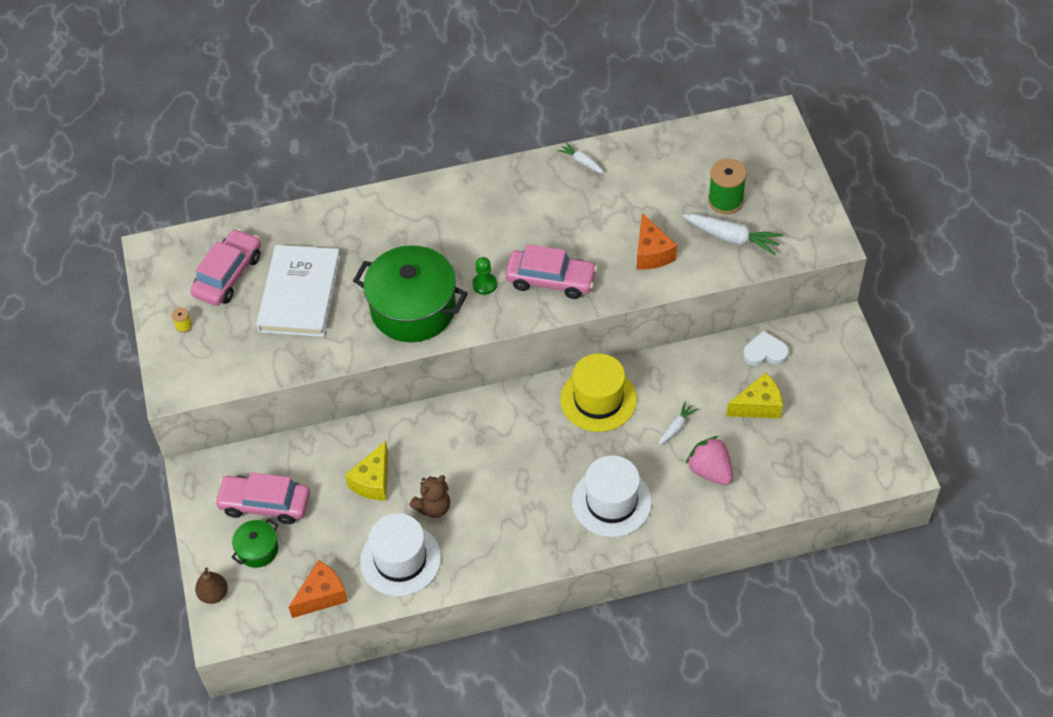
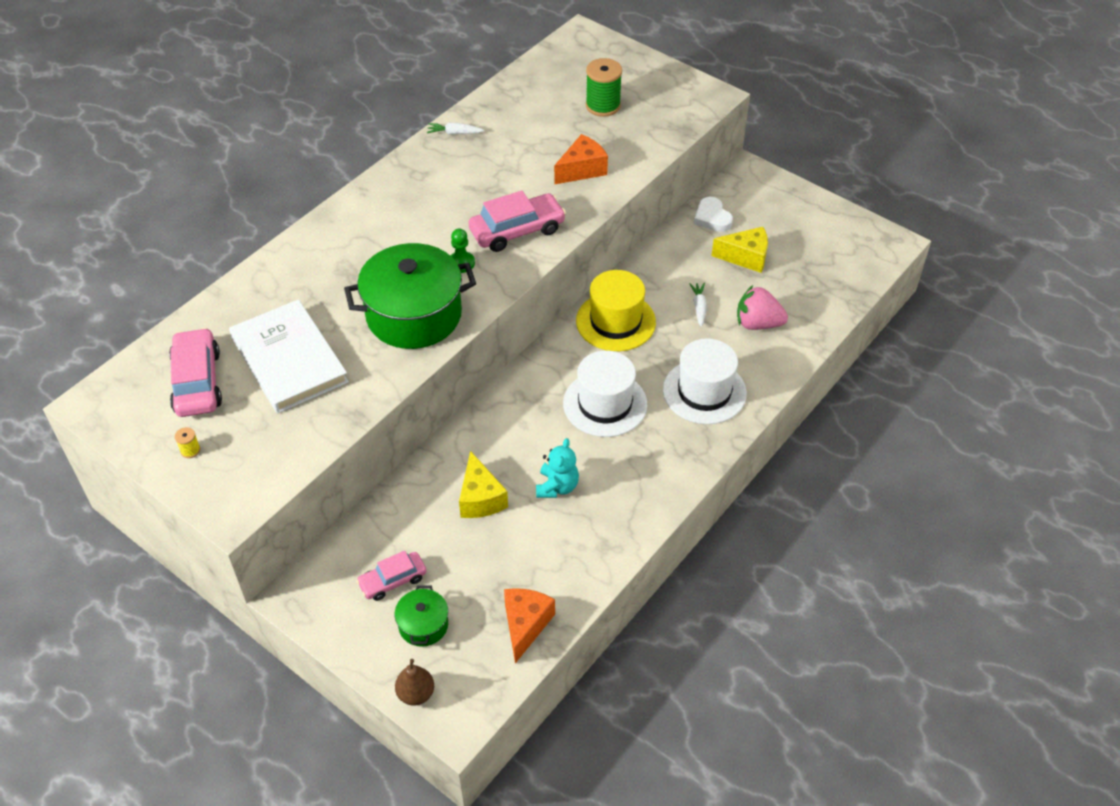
camera: 40 degrees left, 5 degrees down
(265, 504) = (393, 580): pink car -> pink car, size x0.62
(400, 559) = (569, 548): white hat -> white hat (605, 404)
(433, 507) = (557, 486): brown teddy bear -> turquoise teddy bear
(651, 253) = (582, 170): orange cheese -> orange cheese turned 75 degrees counterclockwise
(732, 238) = (635, 128): white carrot -> none
(758, 406) = (746, 257): yellow cheese -> yellow cheese turned 60 degrees clockwise
(765, 352) = (712, 218): white heart -> white heart turned 75 degrees counterclockwise

